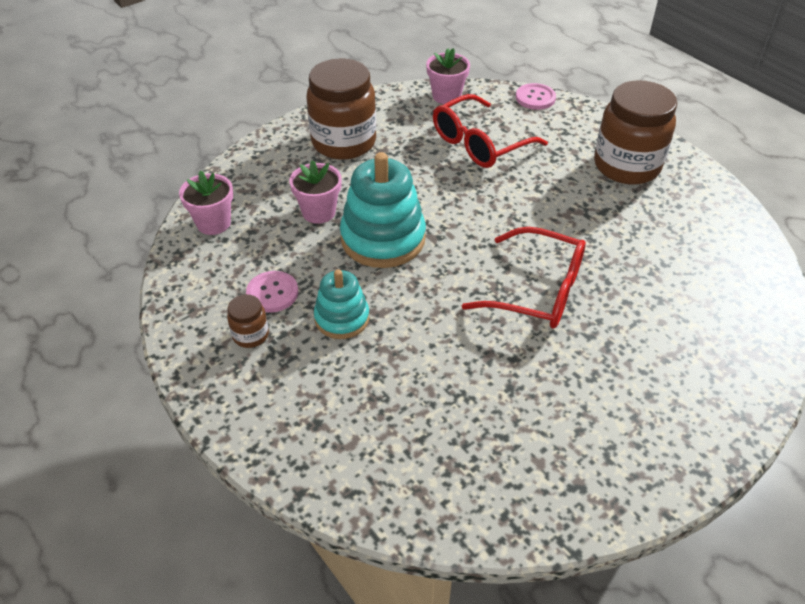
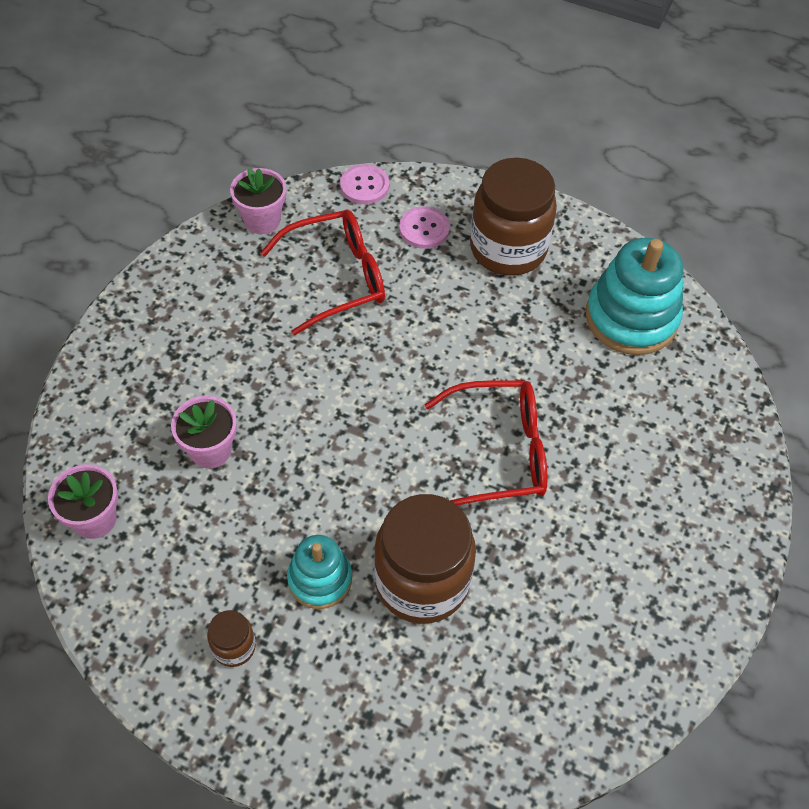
camera: 30 degrees left, 10 degrees up
(272, 293) = (224, 582): pink button -> pink button (424, 229)
(344, 142) = (180, 337): brown jar -> brown jar (422, 582)
(383, 239) = (304, 455): turquoise stacking toy -> turquoise stacking toy (631, 318)
(479, 143) = (337, 278): red glasses -> red glasses turned 135 degrees counterclockwise

